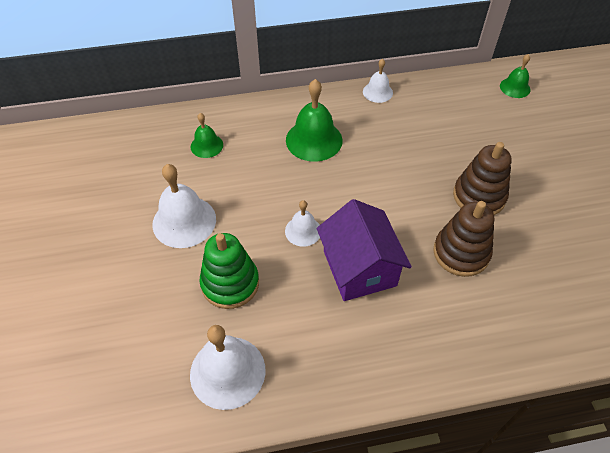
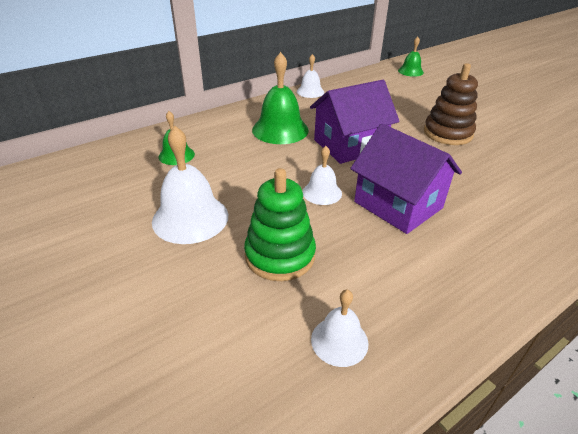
camera: 25 degrees left, 15 degrees down
(227, 372) = (339, 341): white bell -> white bell, size x0.57
(366, 182) = (349, 145): none -> purple house
(461, 253) = (471, 171): brown stacking toy -> none

